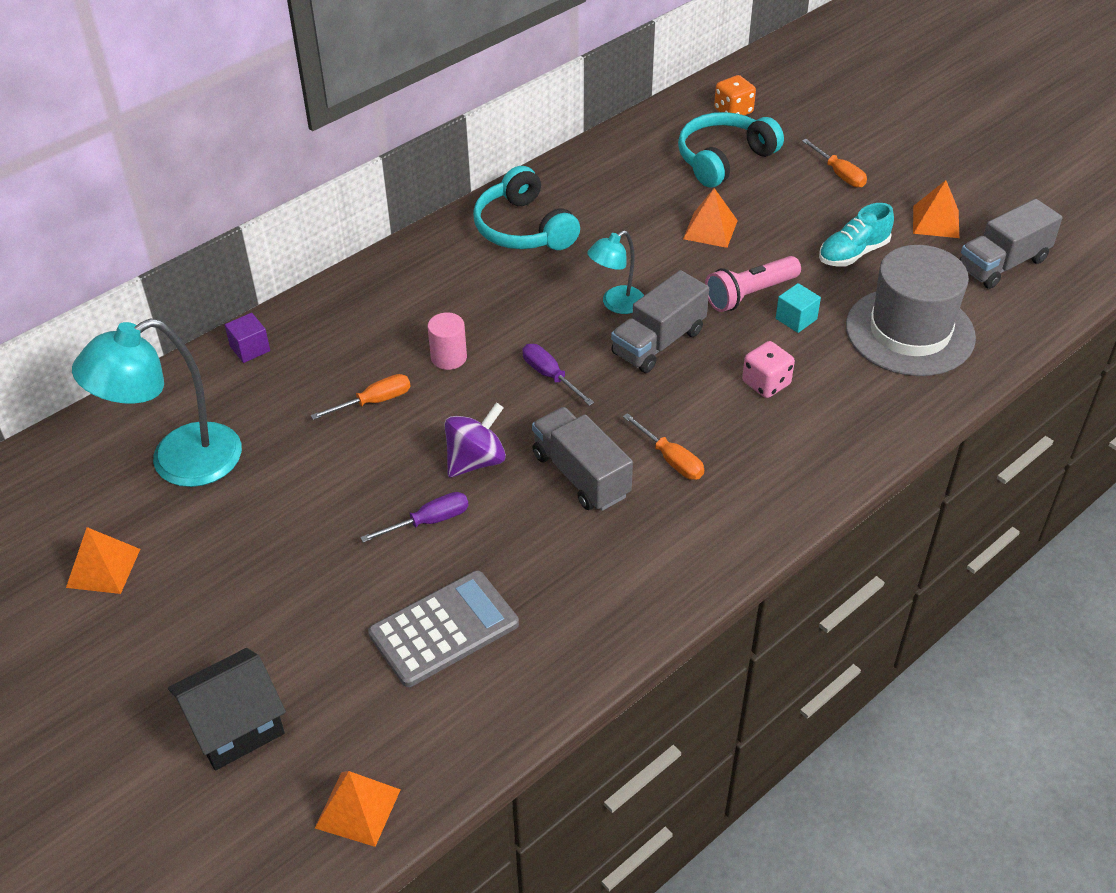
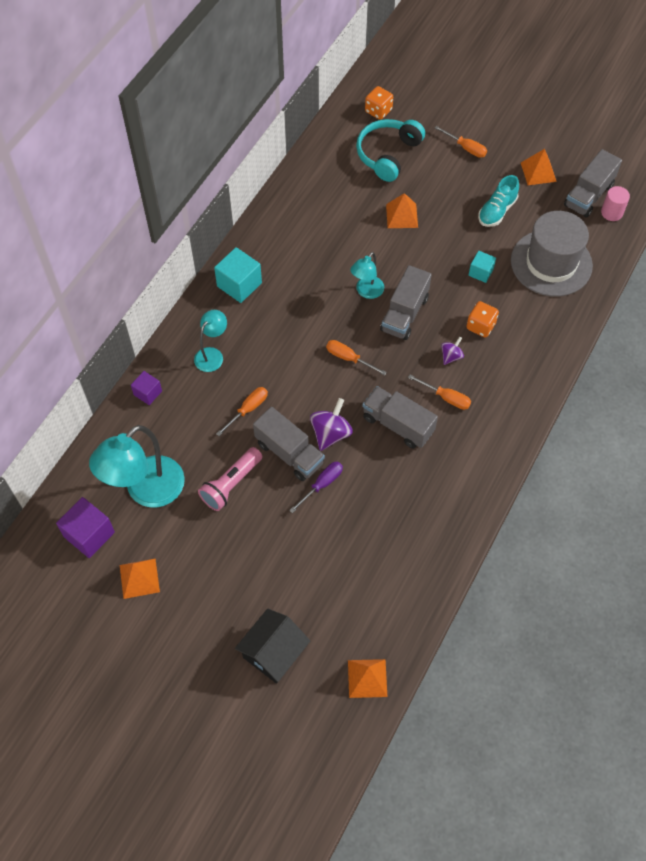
camera: 20 degrees left, 15 degrees up
(70, 494) = (89, 534): none -> purple cube
(361, 326) = (212, 355): none -> turquoise lamp
(403, 469) = (289, 453): none -> grey truck
(443, 256) = (239, 284): none -> turquoise cube
(444, 629) = (363, 553): grey calculator -> none
(449, 357) = (279, 363): pink cylinder -> pink cylinder (611, 212)
(523, 228) = (282, 247): turquoise headphones -> none
(550, 376) = (349, 358): purple screwdriver -> orange screwdriver
(703, 410) = (451, 356): none -> purple spinning top
(749, 294) = (446, 261): pink flashlight -> pink flashlight (231, 484)
(766, 383) = (480, 326): pink dice -> orange dice

